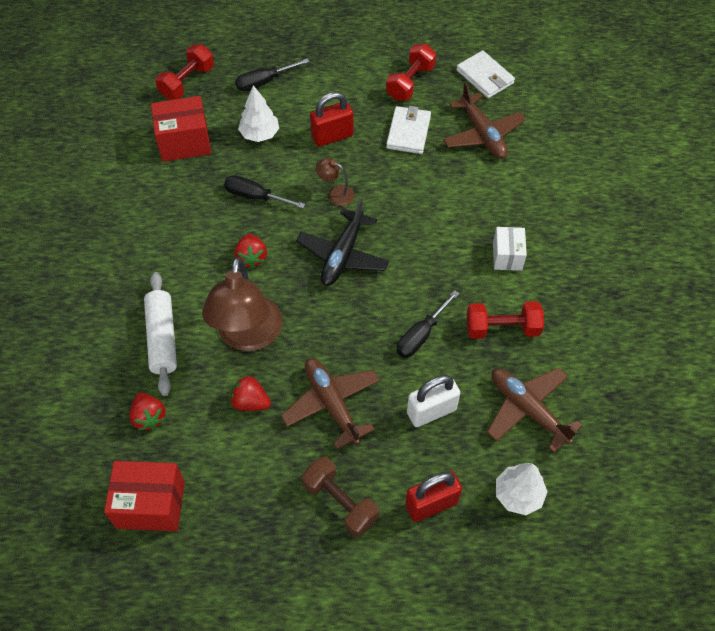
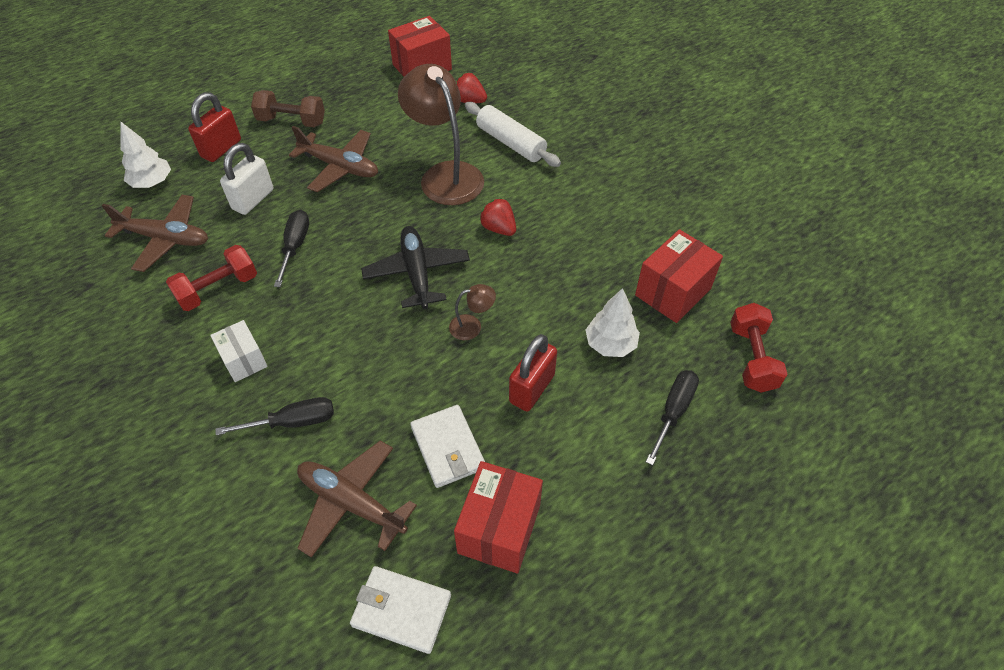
camera: 145 degrees right, 5 degrees down
(250, 402) = (405, 140): red strawberry -> none
(255, 196) = (548, 280): black screwdriver -> black screwdriver (292, 422)
(410, 82) = (499, 528): red dumbbell -> red box

